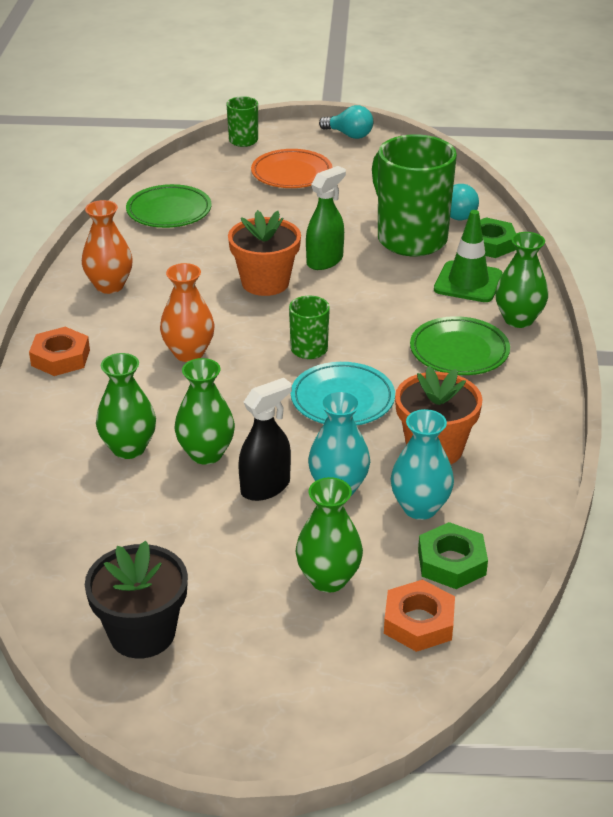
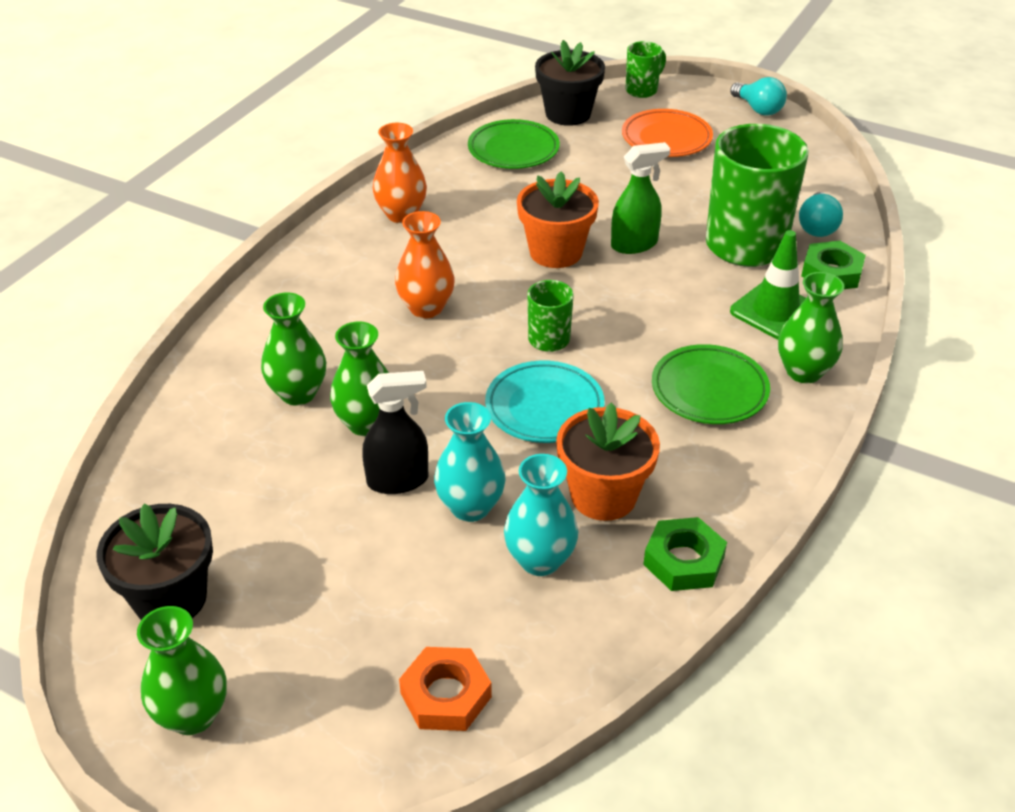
camera: 25 degrees right, 5 degrees up
(60, 357) = (303, 277): orange nut -> none
(194, 172) = (568, 114): none -> black flower pot
(328, 579) = (388, 608): green vase -> green vase (192, 715)
(451, 562) = (529, 637): green nut -> green nut (684, 560)

